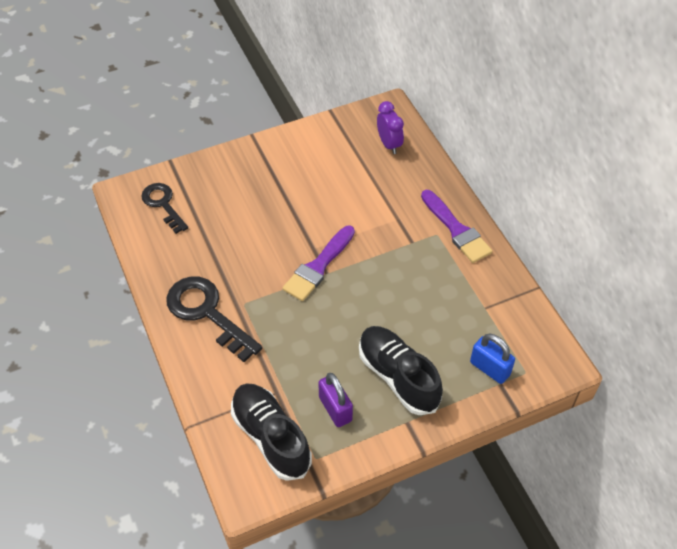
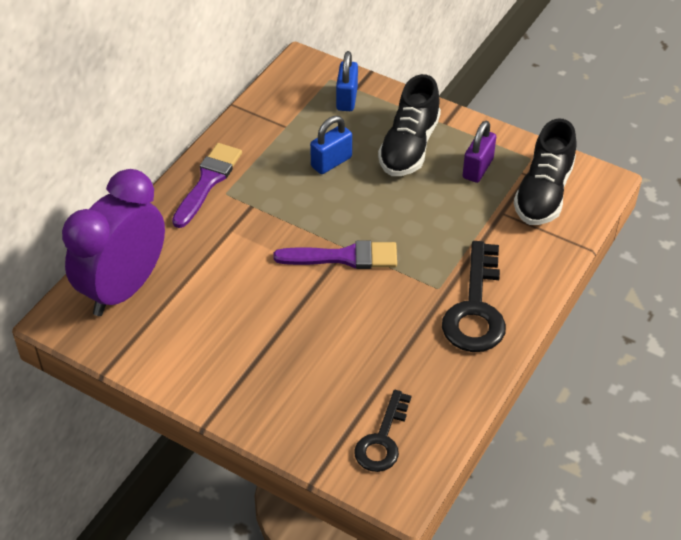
camera: 125 degrees left, 5 degrees down
(389, 144) = (124, 288): purple clock -> purple clock, size x2.13
(420, 314) = (331, 162): none -> blue padlock

